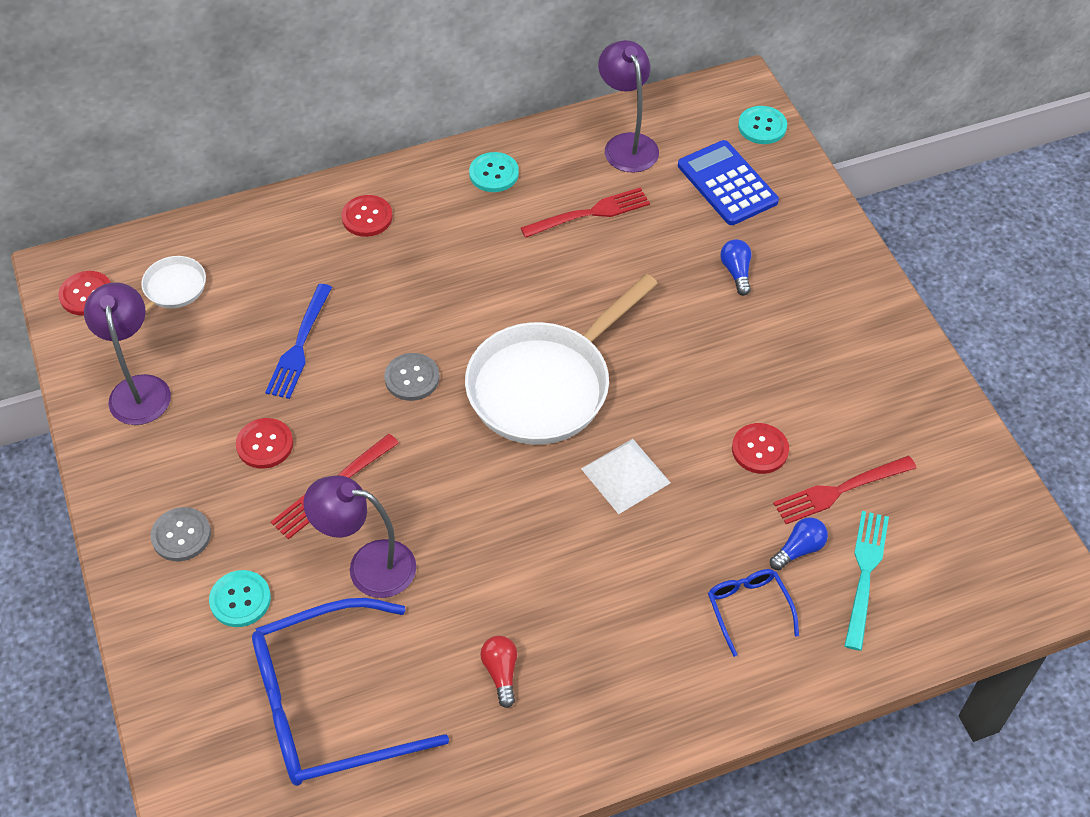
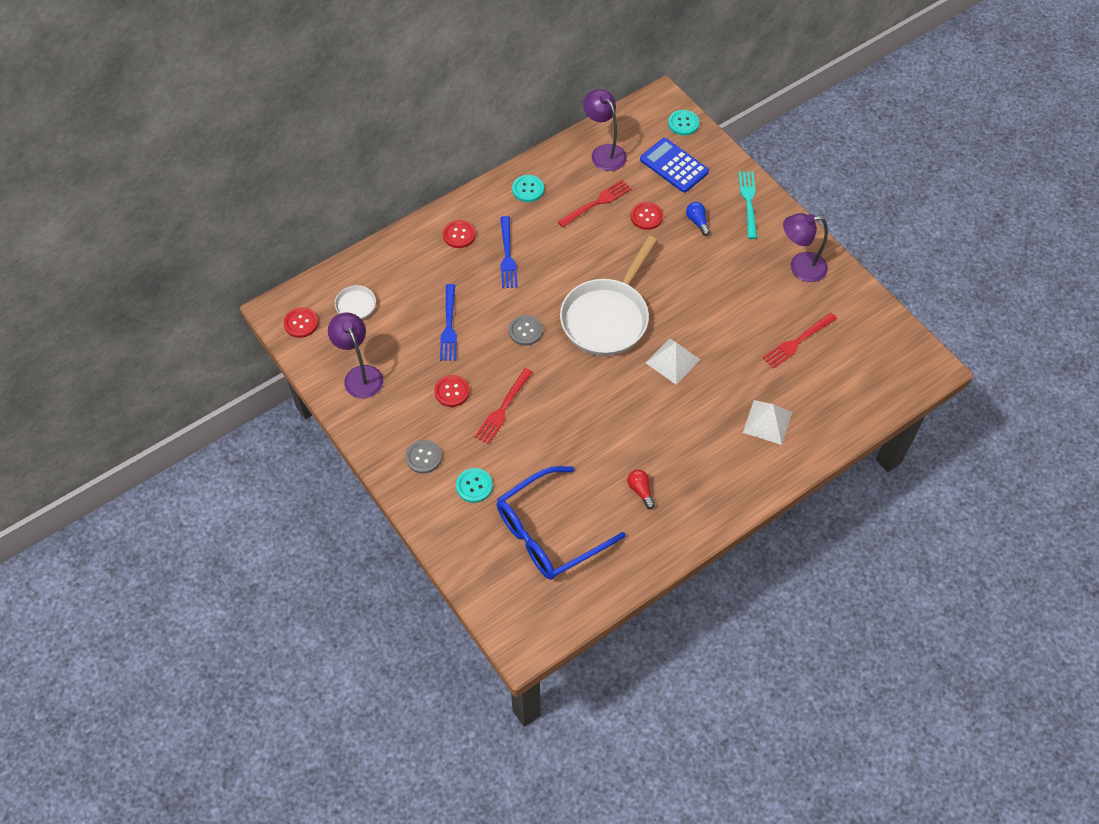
camera: 15 degrees left, 5 degrees up
(368, 566) = (541, 449): purple lamp -> purple lamp (800, 267)
(427, 261) = (507, 255): none -> blue fork
(748, 609) = (767, 422): blue glasses -> white pyramid
(760, 449) = (745, 328): red button -> red button (646, 216)
(799, 549) = (785, 381): blue light bulb -> none
(865, 574) = (825, 386): turquoise fork -> turquoise fork (748, 202)

